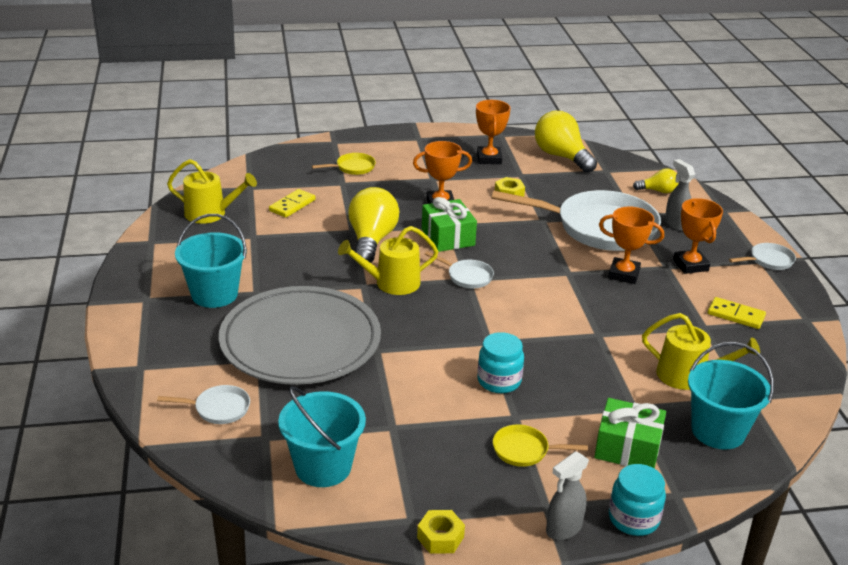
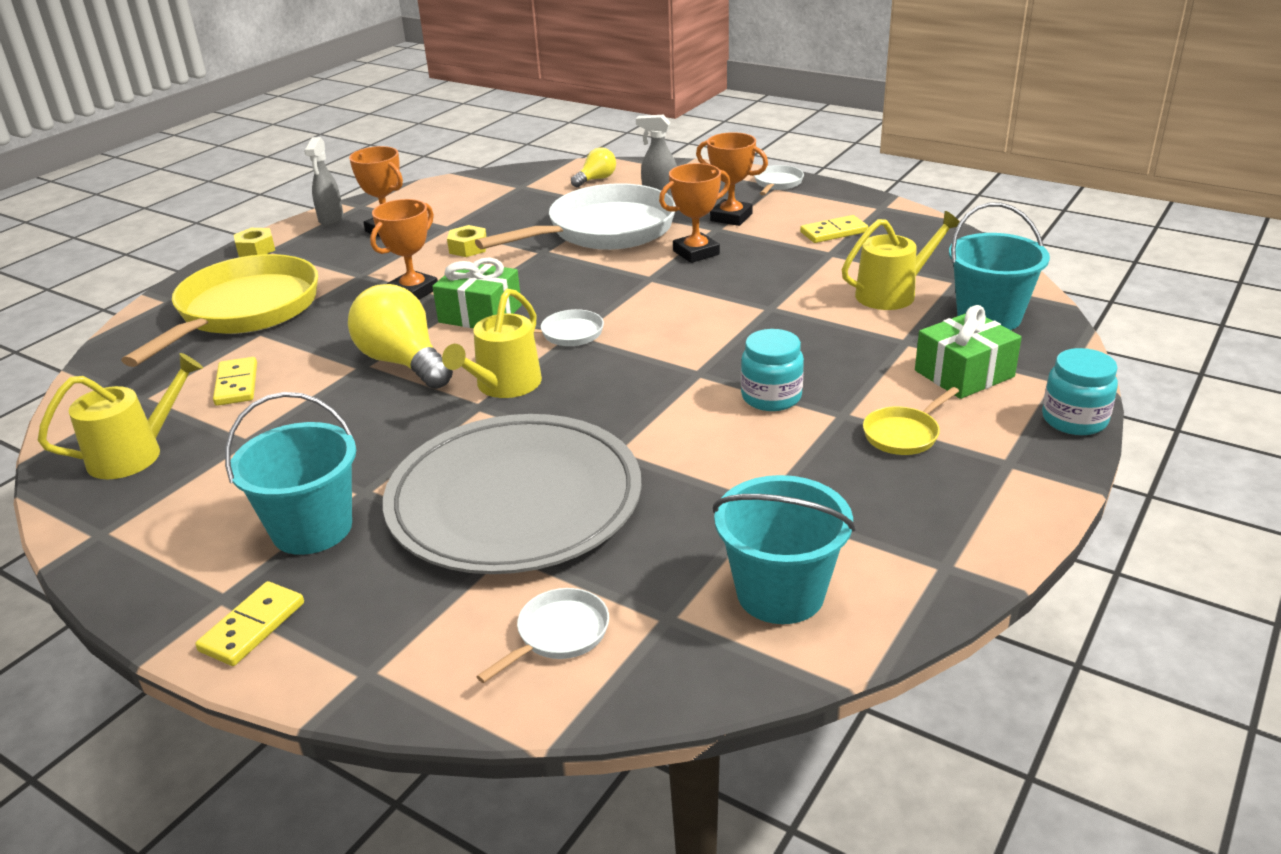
camera: 45 degrees left, 0 degrees up
(137, 319) = (252, 627): none -> yellow domino
(353, 167) = (244, 311): yellow pan -> yellow pan, size x2.39
(440, 537) = (995, 558): yellow nut -> yellow nut (256, 249)
(561, 156) = (457, 195): yellow light bulb -> none
(563, 529) = (1053, 468): grey spray bottle -> grey spray bottle (331, 219)

